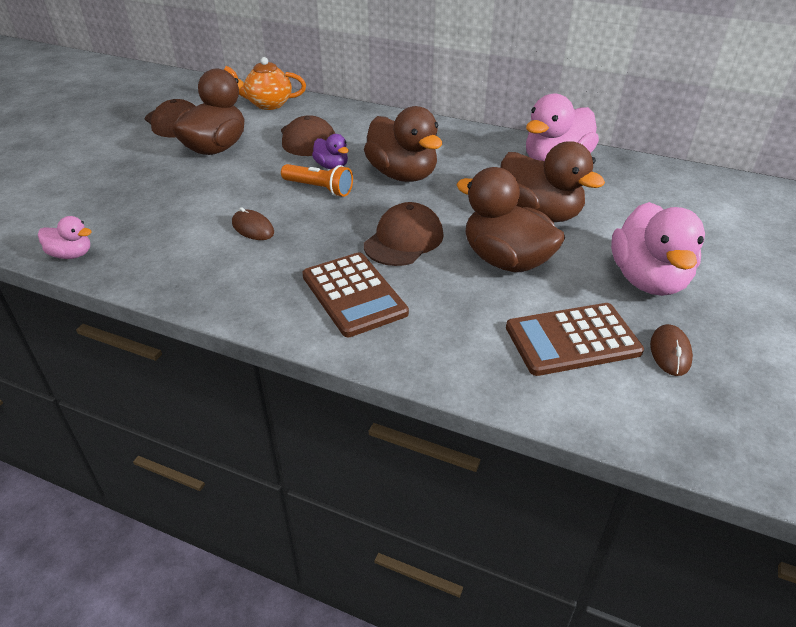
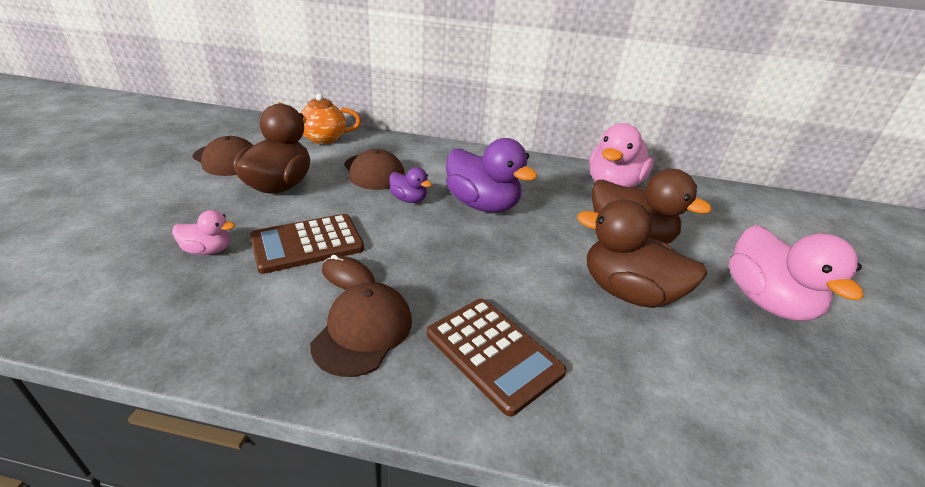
camera: 15 degrees left, 5 degrees down
(71, 254) = (121, 334): pink duck -> pink duck (208, 250)
(319, 189) = (405, 224): orange flashlight -> none
(402, 175) = (482, 205): brown duck -> purple duck
(404, 240) = (516, 277): brown cap -> brown cap (363, 331)
(572, 340) = (746, 384): brown calculator -> brown calculator (307, 243)
(670, 352) = (844, 387): brown mouse -> none

